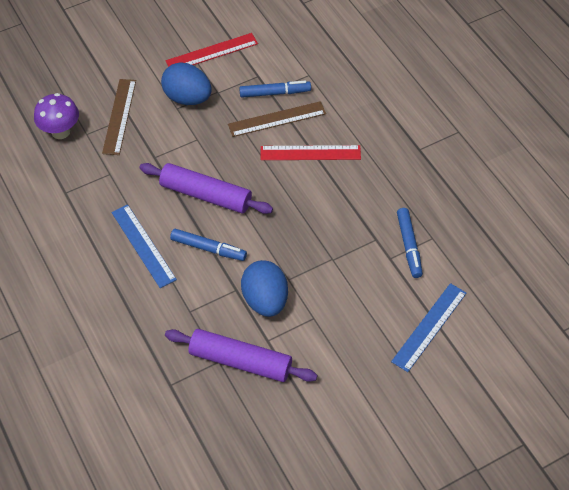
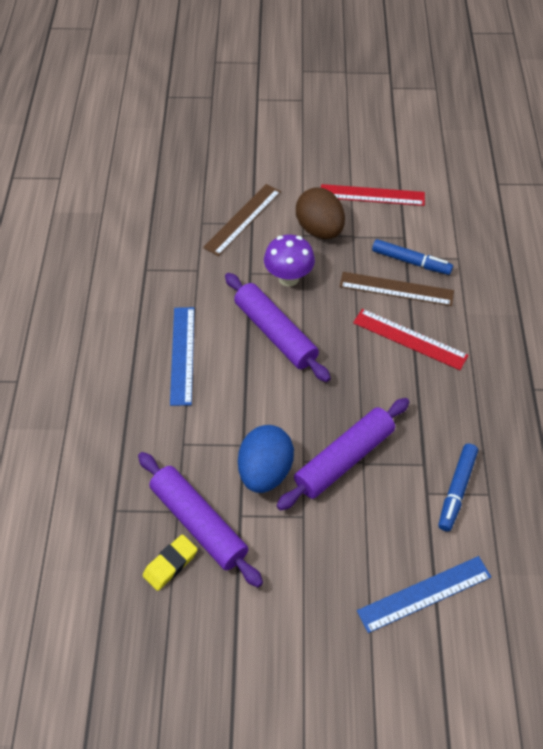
camera: 30 degrees right, 0 degrees up
(60, 132) = (179, 210): purple mushroom -> purple mushroom (288, 278)
(187, 98) = (319, 229): blue egg -> brown egg
(208, 248) = (243, 389): blue marker -> none
(239, 400) = (170, 564): none -> yellow eraser
(317, 263) = (344, 459): none -> purple rolling pin

